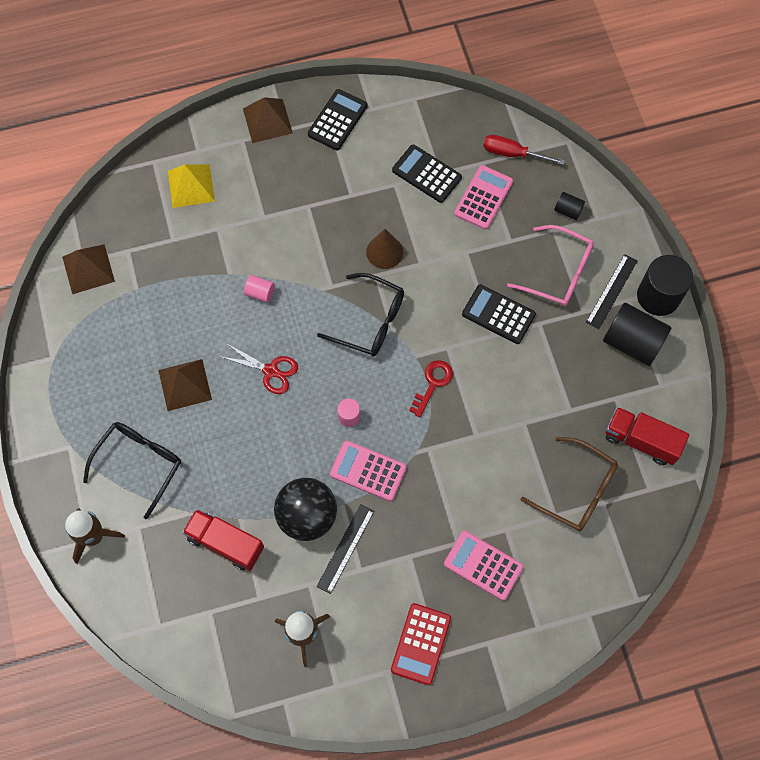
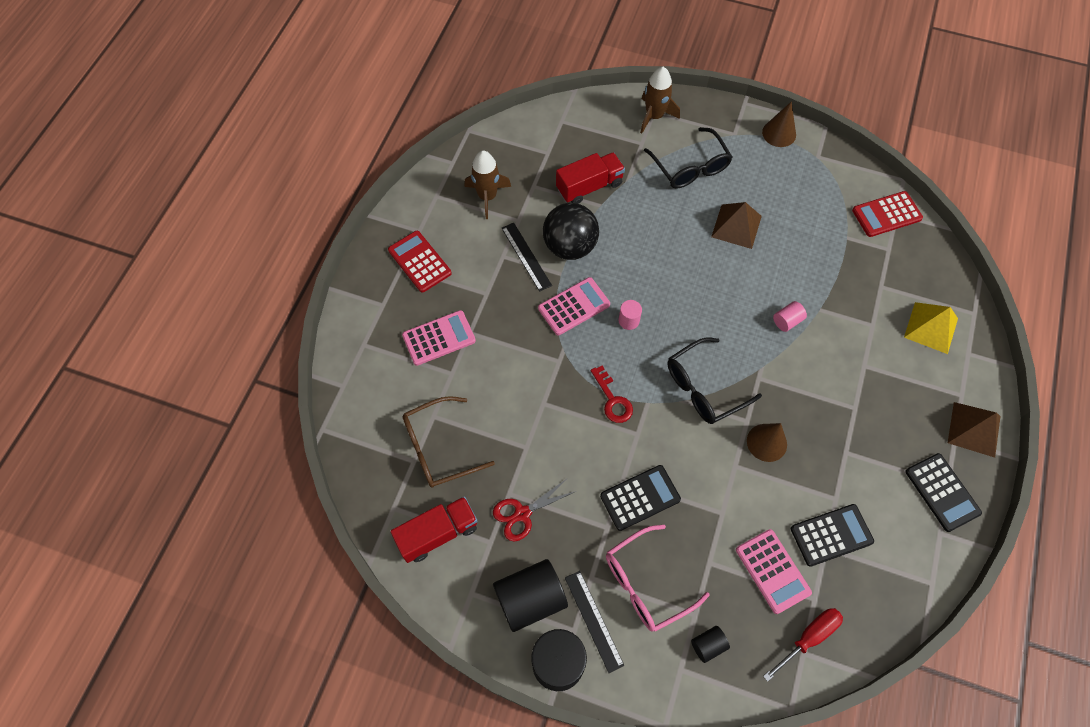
camera: 125 degrees right, 5 degrees down
(43, 406) = (779, 133): none -> brown cone
(88, 269) = (886, 214): brown pyramid -> red calculator
(271, 371) = (708, 289): red scissors -> red scissors (522, 514)

